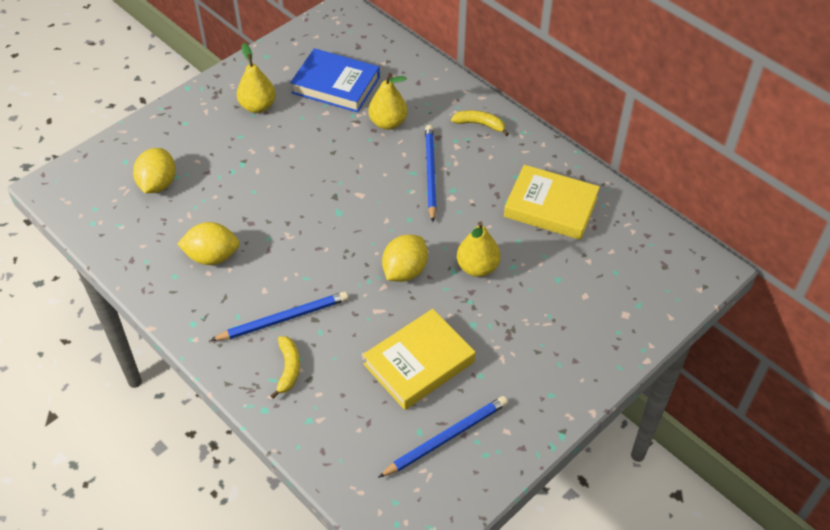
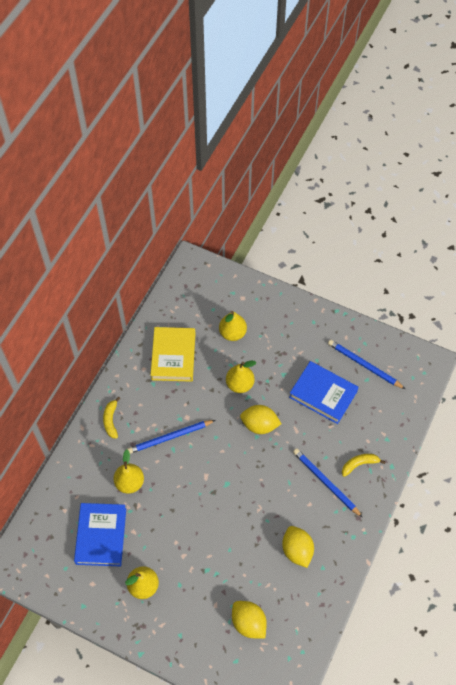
camera: 110 degrees left, 10 degrees up
(158, 184) = (248, 622): yellow lemon -> yellow lemon turned 60 degrees clockwise
(419, 363) = (323, 394): yellow book -> blue book
(565, 283) = (232, 333): none -> yellow pear

